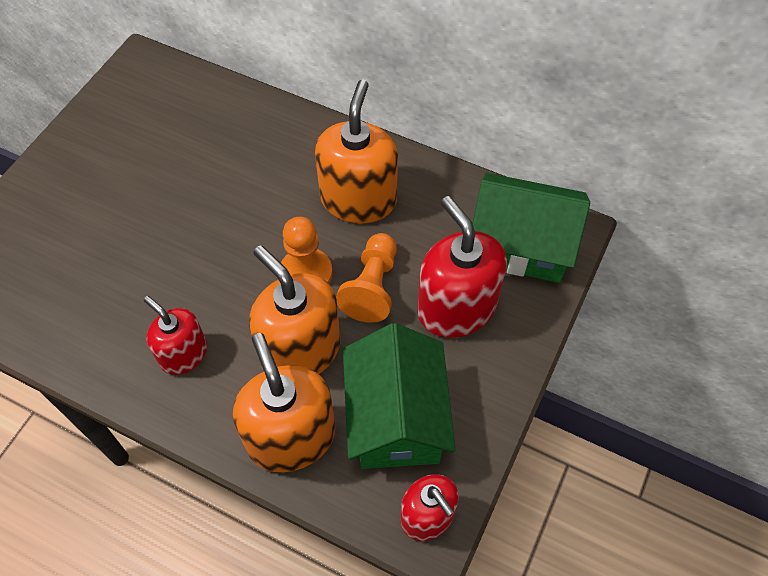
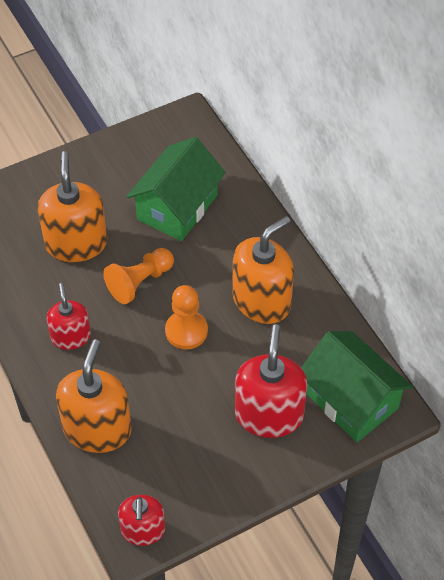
camera: 35 degrees right, 5 degrees down
(300, 350) = (144, 379): orange soap dispenser -> orange soap dispenser (76, 243)
(372, 287) = (223, 366): orange pawn -> orange pawn (140, 282)
(396, 418) = (171, 459): green house -> green house (177, 207)

